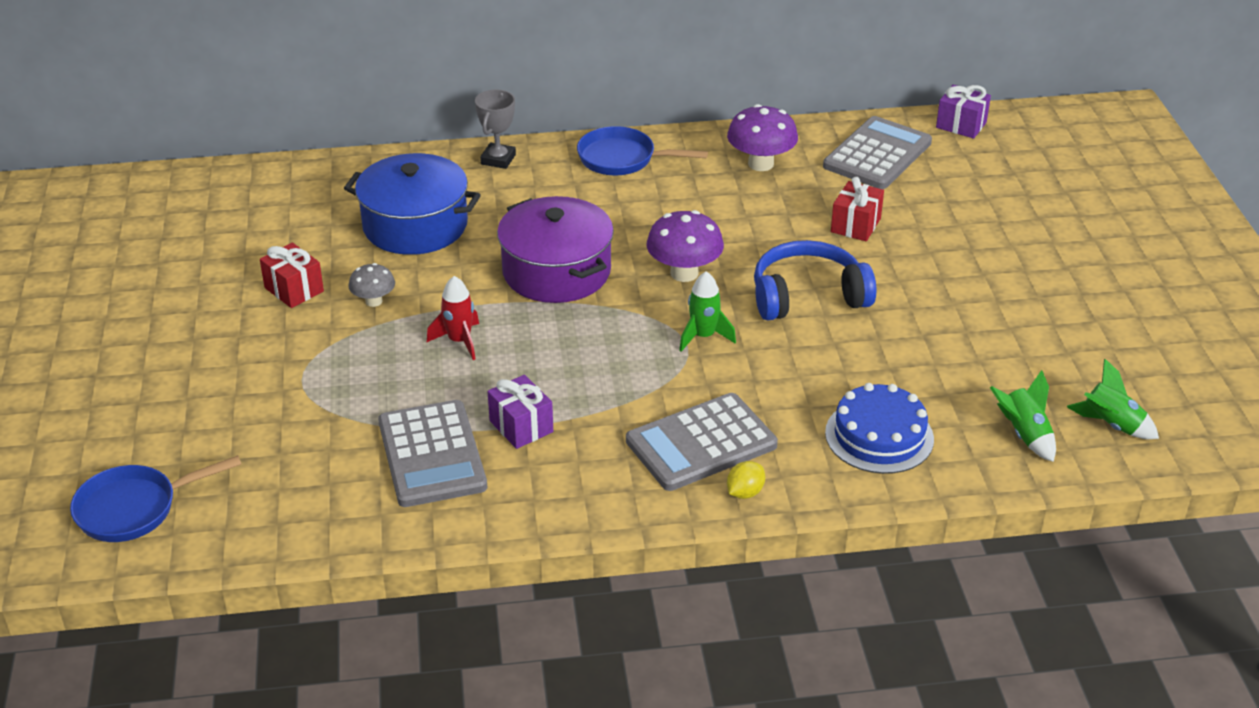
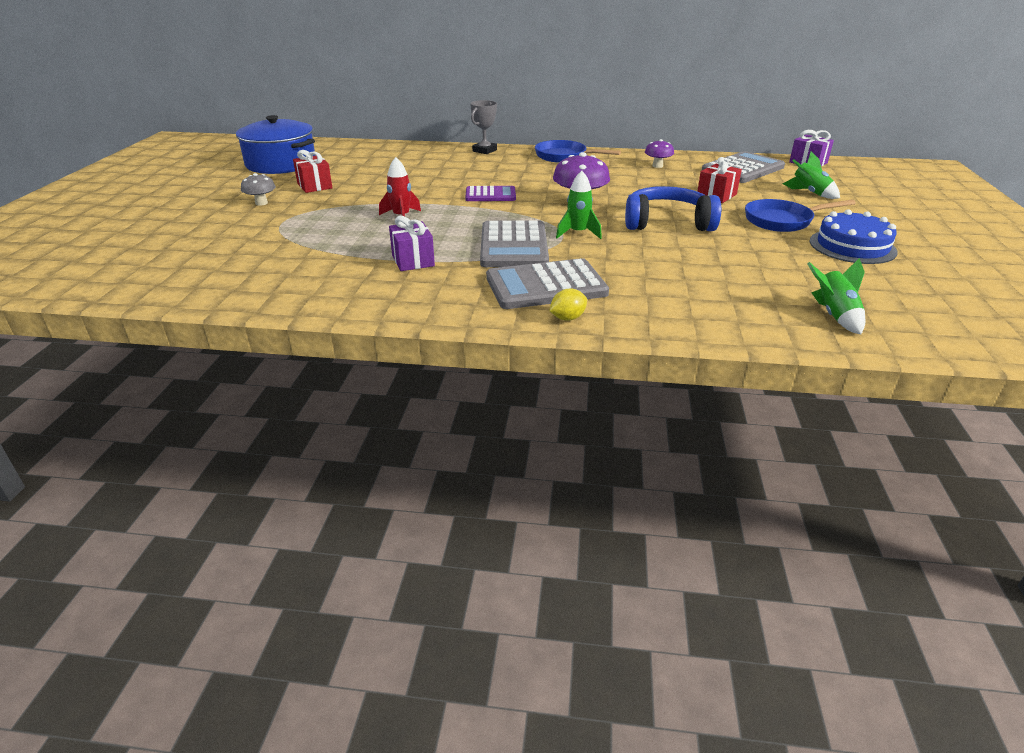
camera: 15 degrees right, 5 degrees down
(134, 509) = (109, 267): blue pan -> blue pan (782, 221)
(374, 301) = (360, 195): grey mushroom -> grey mushroom (261, 203)
(415, 225) = (413, 169): blue pot -> blue pot (281, 164)
(431, 455) = (336, 266): grey calculator -> grey calculator (513, 246)
(556, 271) = (490, 195): purple pot -> purple calculator
(760, 164) = (657, 166): purple mushroom -> purple mushroom, size x0.59
(879, 436) = (699, 300): blue cake -> blue cake (852, 246)
(1111, 425) = (921, 320): green rocket -> green rocket (809, 193)

